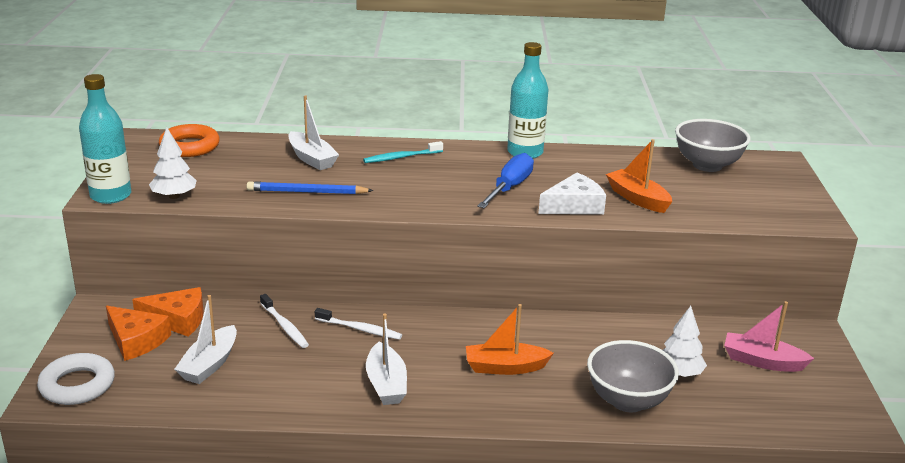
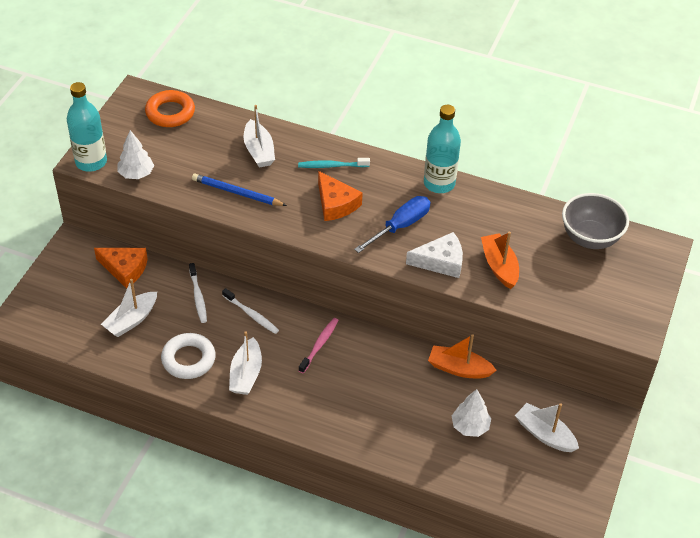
camera: 20 degrees right, 20 degrees up
(77, 385) = (38, 315): white ring -> white ring (188, 359)
(136, 340) = (89, 282): orange cheese -> orange cheese (335, 204)
(458, 339) = (319, 345): none -> pink toothbrush
(505, 367) = (340, 383): orange boat -> orange boat (459, 368)
(628, 401) = (414, 441): grey bowl -> none
(762, 361) = (544, 434): pink boat -> white boat

